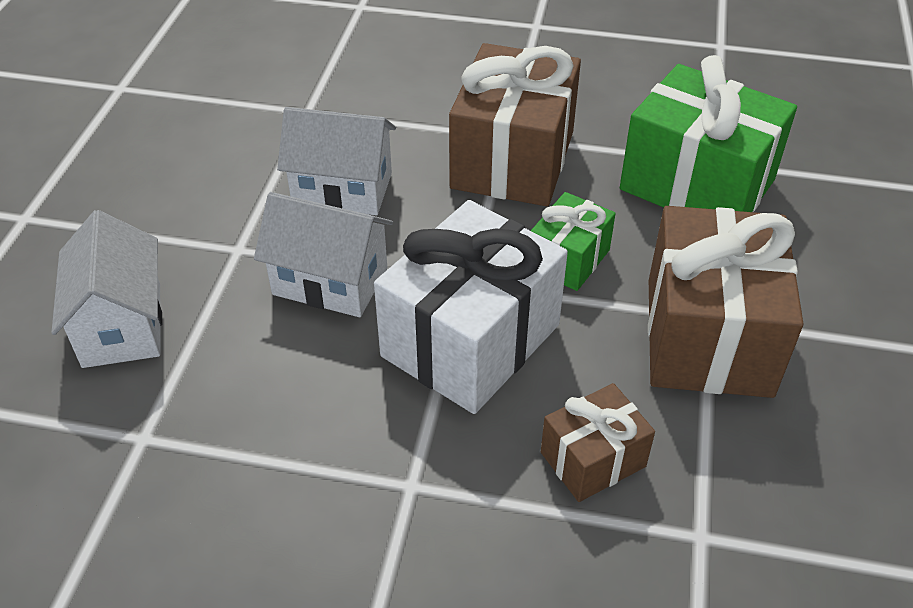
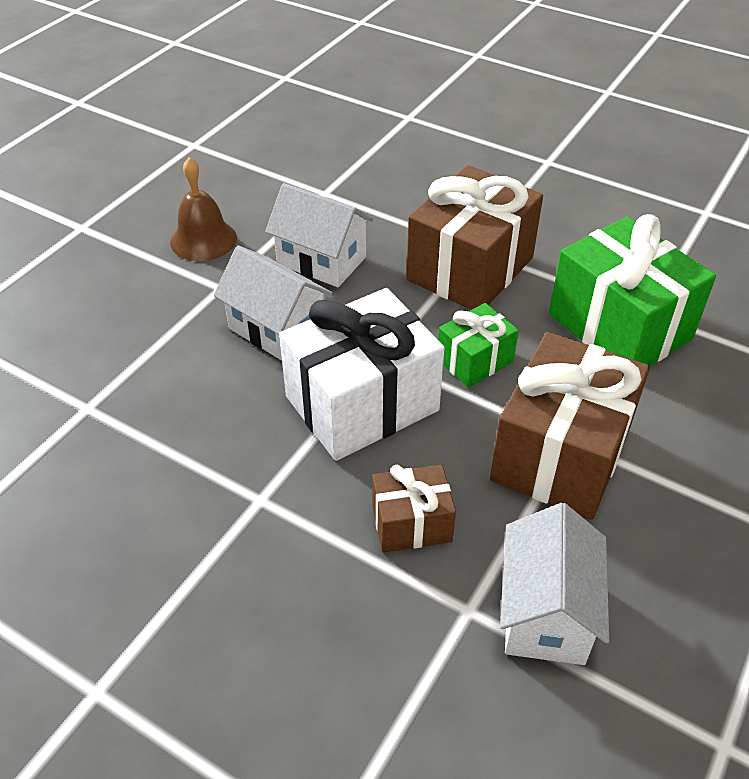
camera: 20 degrees right, 0 degrees up
(122, 325) = (112, 322): white house -> white house (546, 612)
(188, 197) = (203, 240): none -> brown bell

